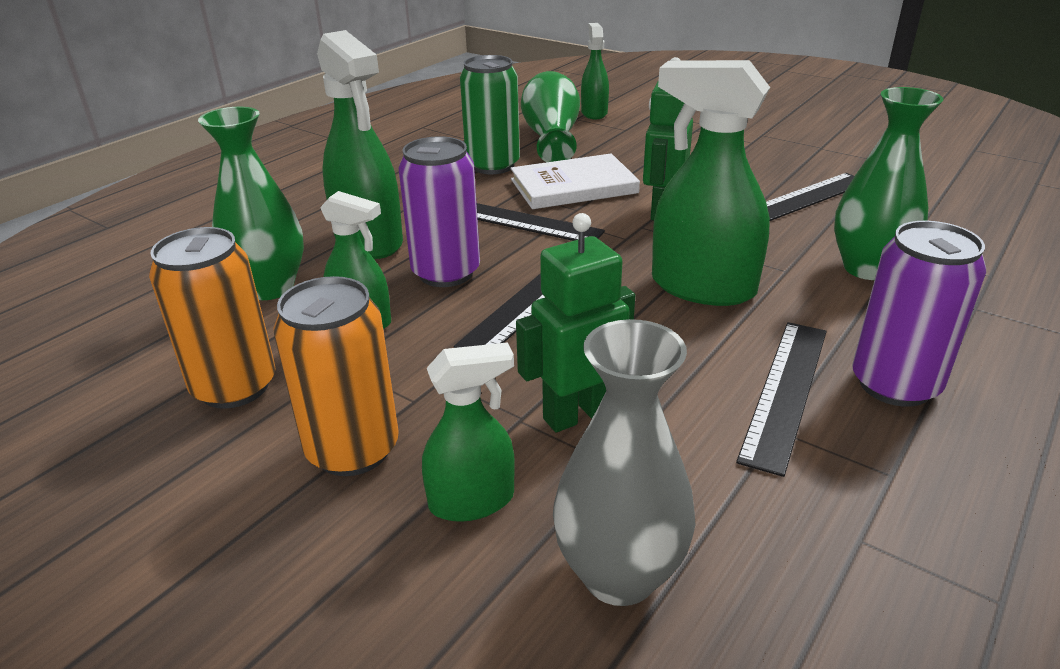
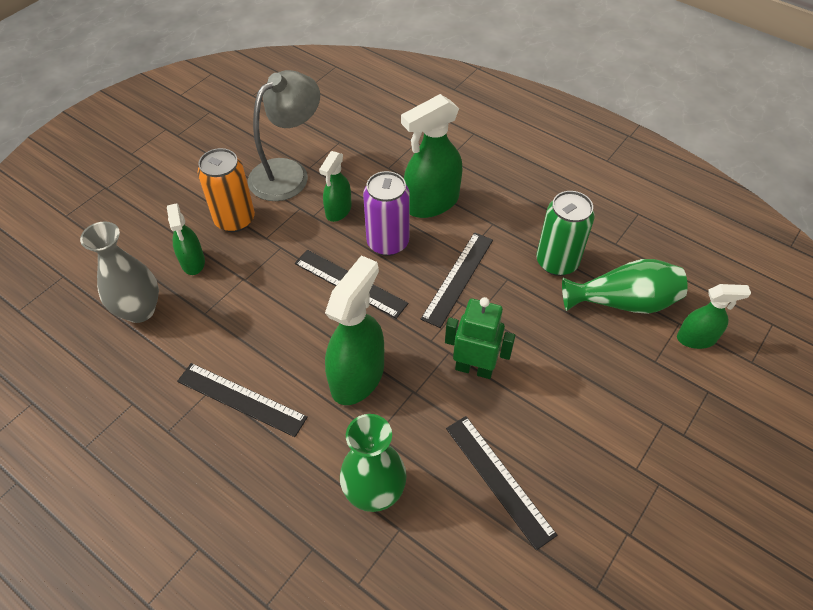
camera: 90 degrees right, 20 degrees up
(234, 387) = (288, 173): orange can -> grey lamp
(270, 288) = (377, 168): green vase -> none
(573, 186) = (519, 313): white book -> none
(577, 414) = (241, 301): green robot -> none
(894, 384) = (236, 459): purple can -> none

